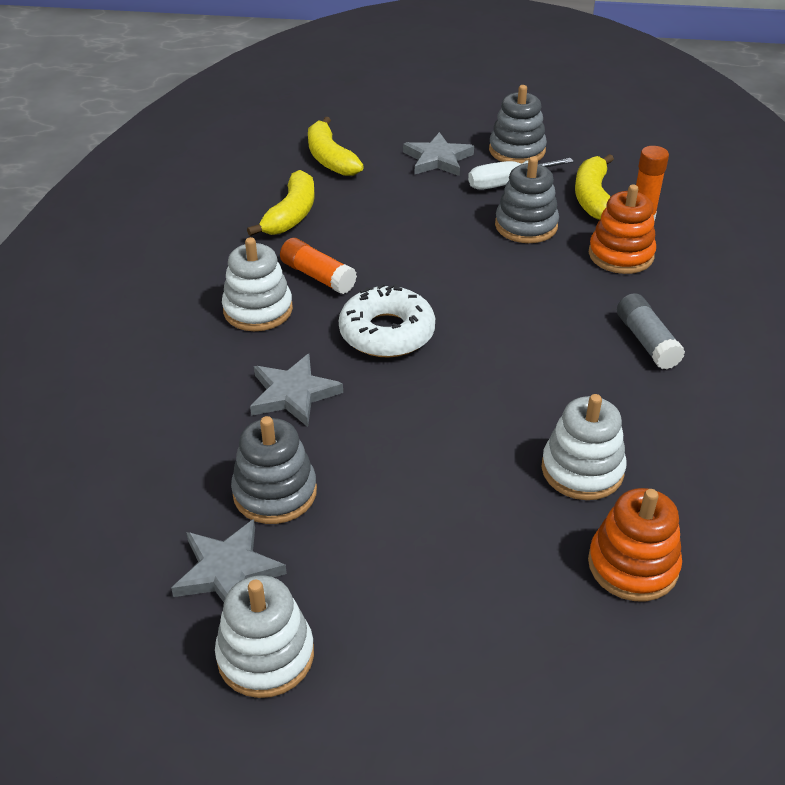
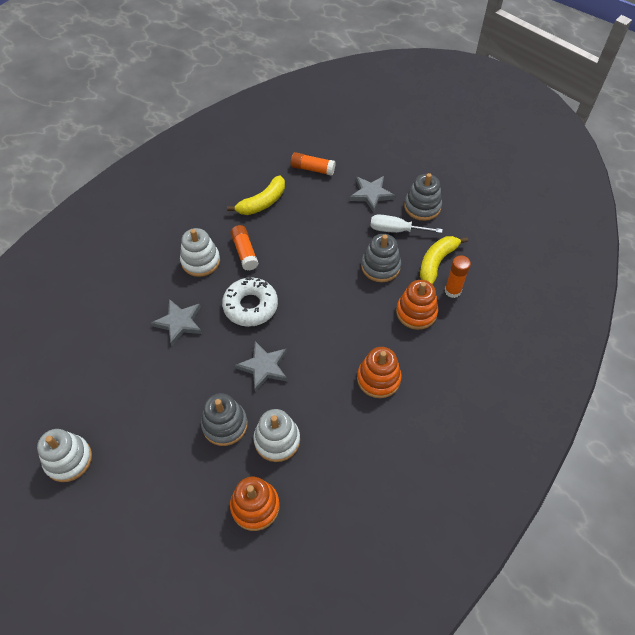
camera: 30 degrees right, 15 degrees up
(228, 571) = (83, 408): grey star -> grey star (264, 367)
(275, 492) = (131, 376): grey stacking toy -> grey stacking toy (225, 424)
(330, 158) = (312, 169): yellow banana -> orange glue stick
(647, 341) = (378, 379): grey glue stick -> orange stacking toy

